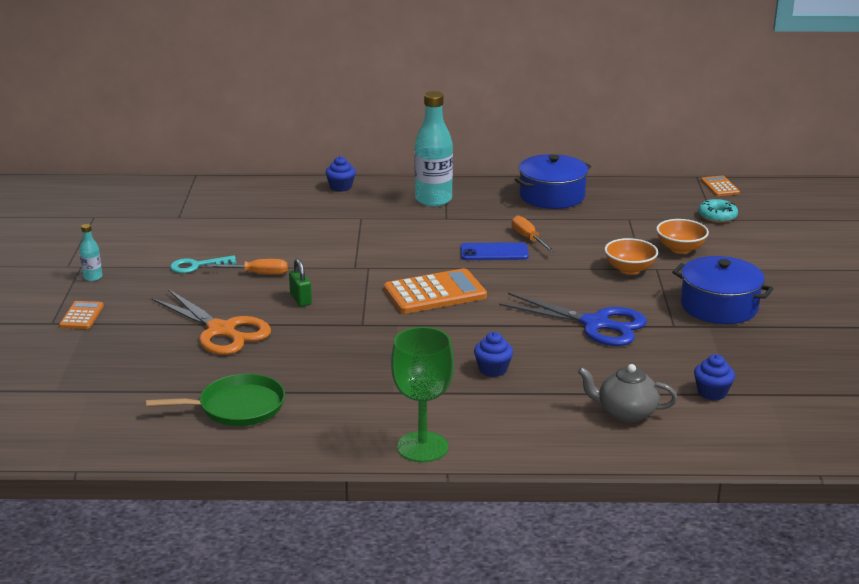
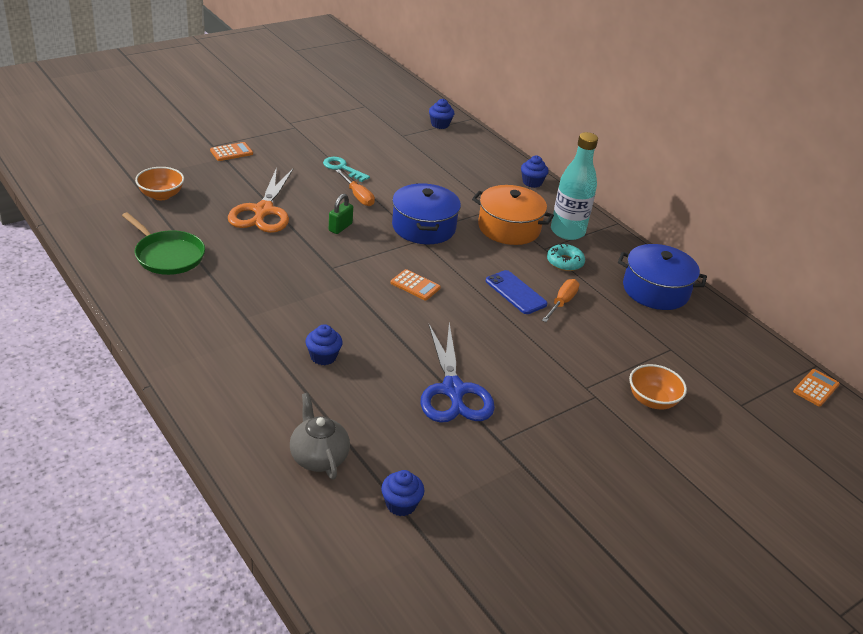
camera: 50 degrees right, 10 degrees up
(93, 277) = (285, 137): turquoise bottle -> none
(185, 193) = (440, 124): none -> blue cupcake
(398, 222) = (509, 228): none -> orange pot
(422, 447) = (178, 360): green goblet -> none
(435, 293) = (415, 285): orange calculator -> orange calculator, size x0.52
(629, 269) = (574, 380): orange bowl -> orange bowl (161, 195)
(717, 216) = (750, 405): turquoise donut -> turquoise donut (565, 262)
(719, 306) = (568, 461): blue pot -> blue pot (423, 227)

